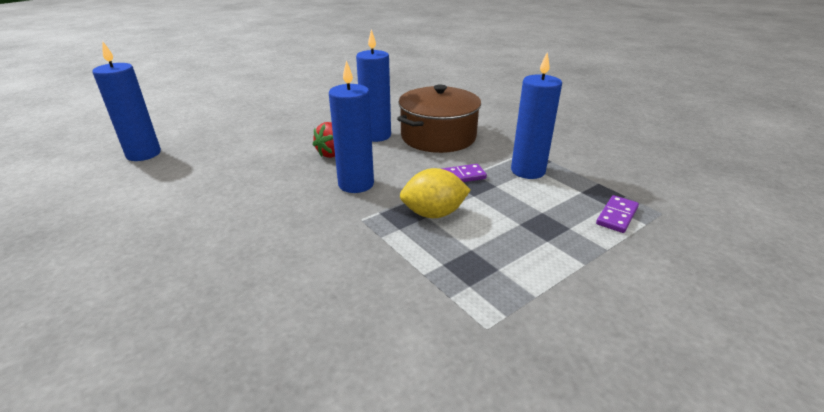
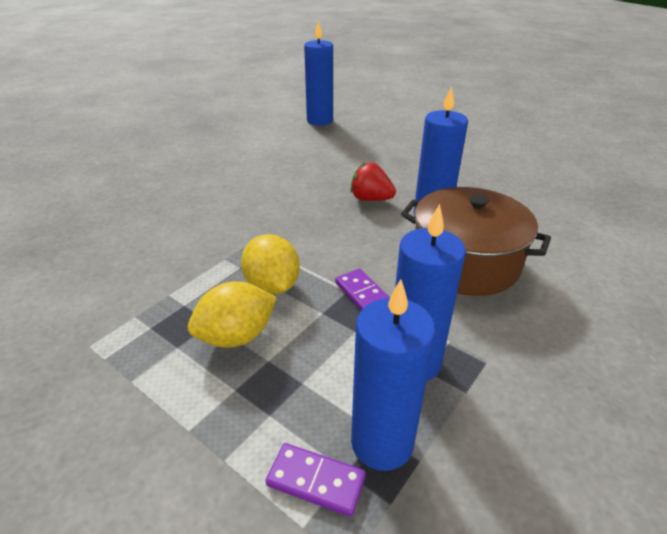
camera: 75 degrees right, 5 degrees up
(356, 184) = (314, 225): blue candle -> blue candle (382, 442)
(491, 236) = (236, 336): none -> yellow lemon

